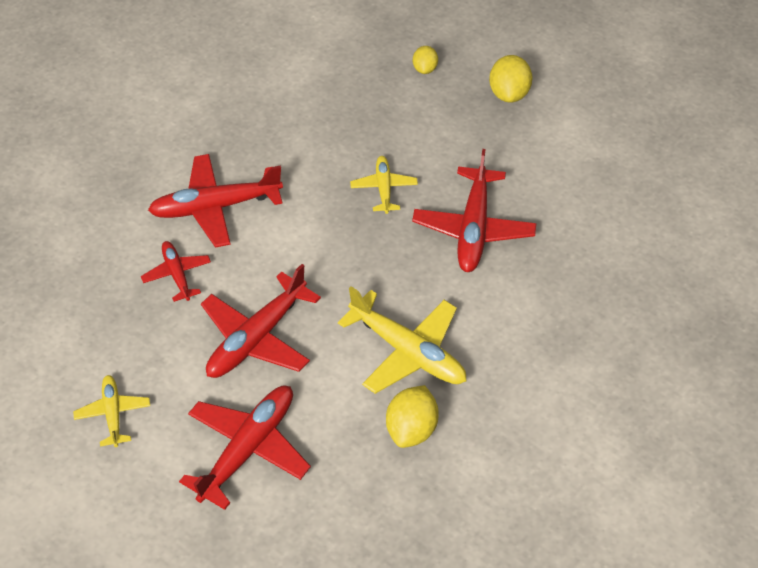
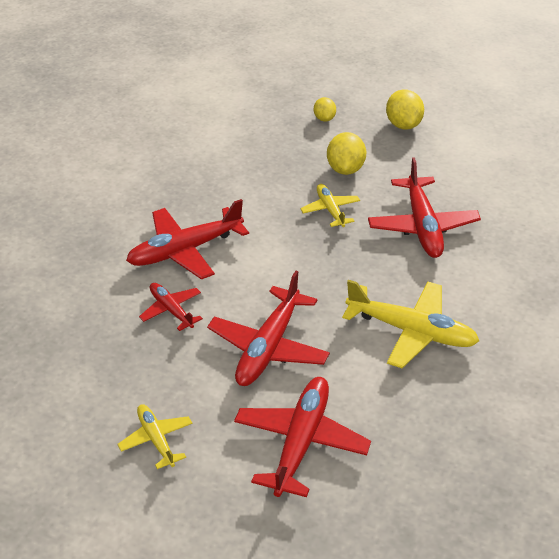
camera: 15 degrees left, 10 degrees down
(411, 429) = (445, 393): yellow lemon -> yellow lemon (345, 169)

